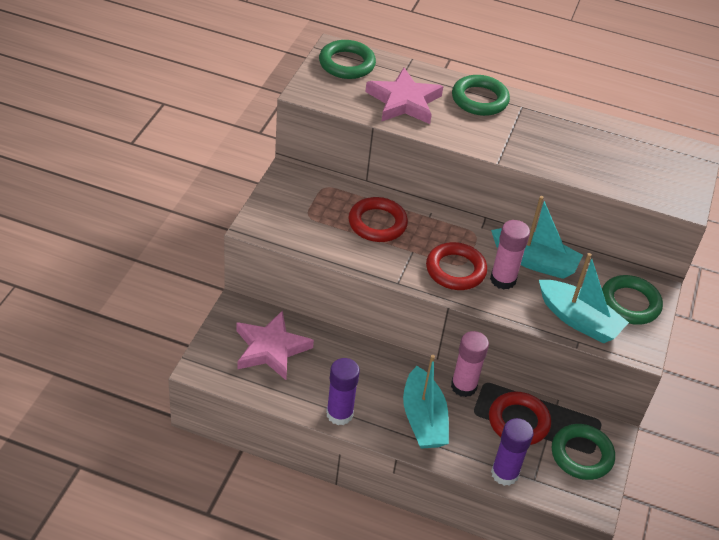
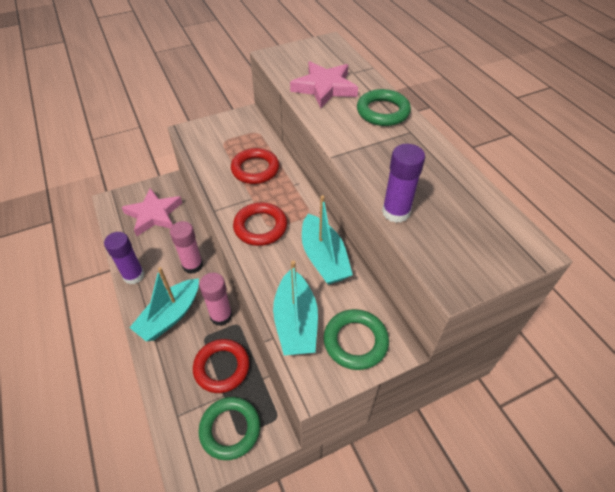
camera: 50 degrees right, 5 degrees up
(347, 64) = (322, 52): green ring -> none
(503, 279) = (282, 254): pink glue stick -> pink glue stick (192, 265)
(504, 473) = (165, 394): purple glue stick -> purple glue stick (396, 212)

